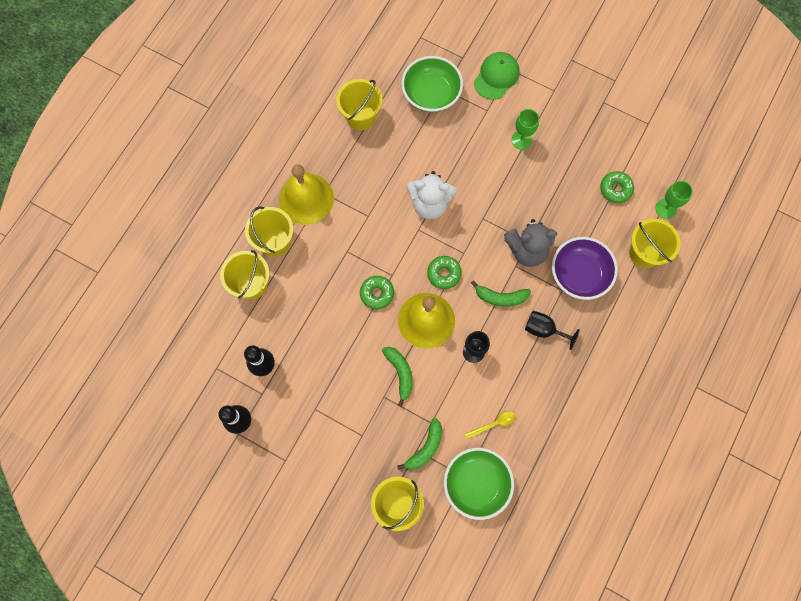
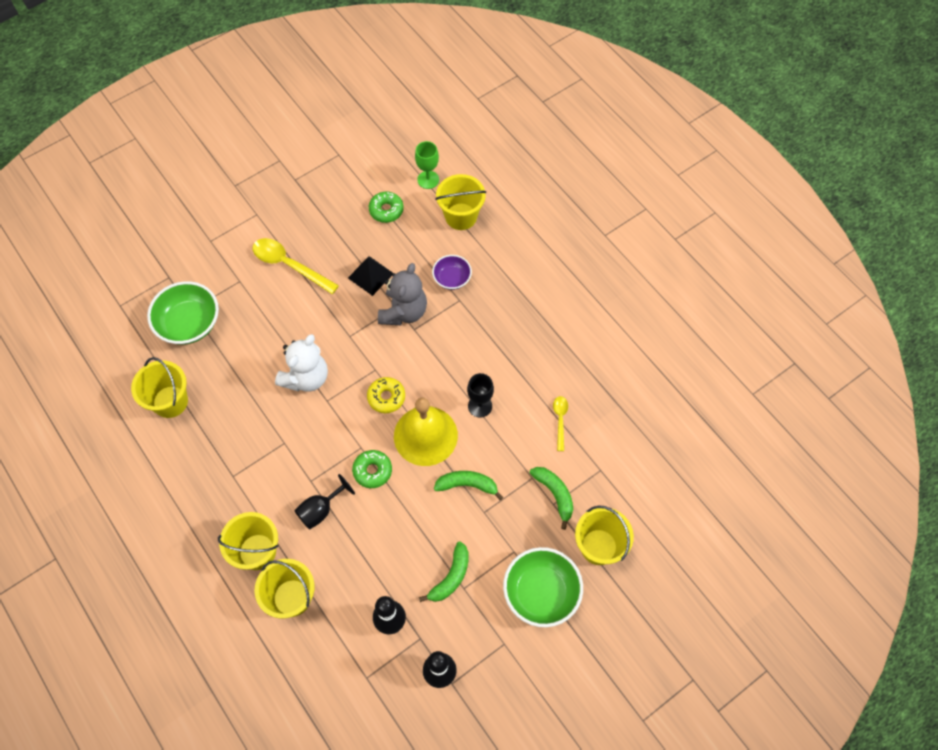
camera: 65 degrees left, 10 degrees down
(306, 198) = (228, 497): yellow bell -> none
(444, 274) = (386, 397): green donut -> yellow donut
(476, 484) = (611, 462): green bowl -> green bowl (541, 592)
(496, 76) = (209, 256): green cap -> none
(500, 297) = (438, 357): green banana -> green banana (450, 577)
(521, 140) = (289, 265): green goblet -> yellow spoon
(544, 330) = (490, 333): black goblet -> black goblet (320, 510)
(546, 207) = (370, 275): none -> black pyramid
(579, 274) = (452, 278): purple bowl -> purple bowl, size x0.58

